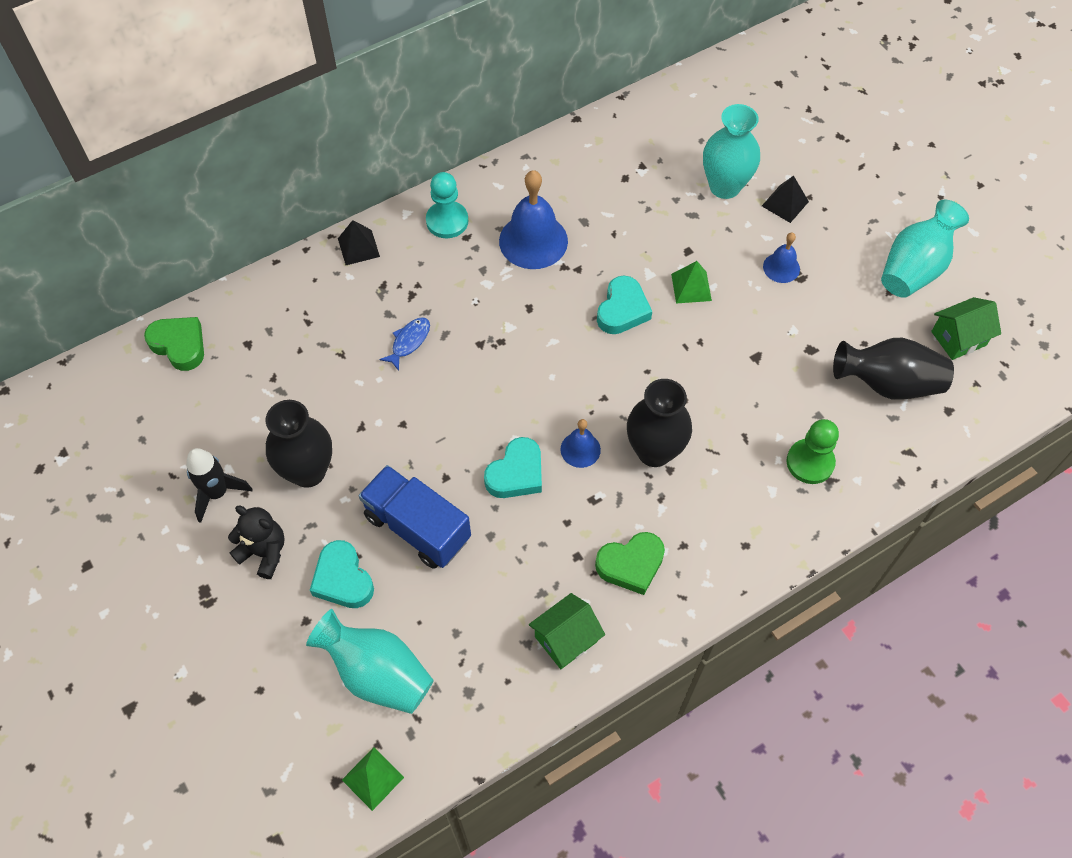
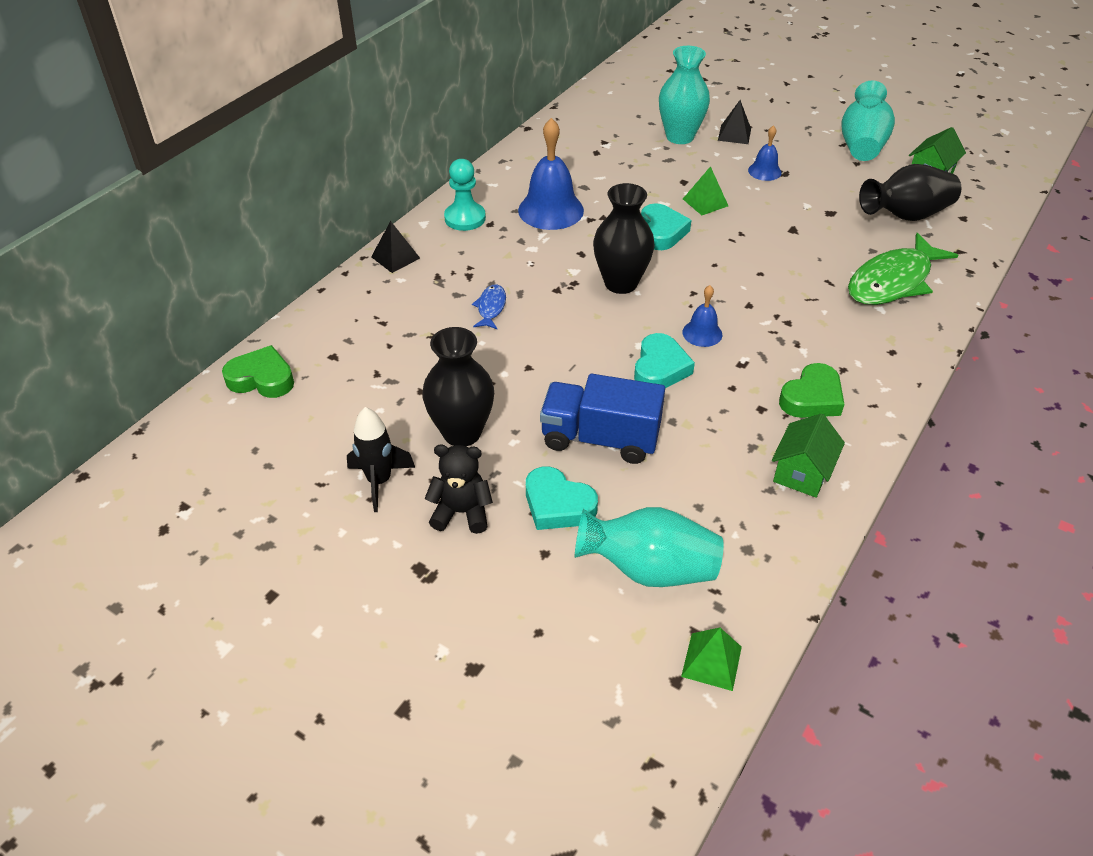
camera: 25 degrees left, 15 degrees down
(654, 451) = (765, 314): black vase -> black vase (621, 283)
(810, 462) = (893, 281): green pawn -> green fish

